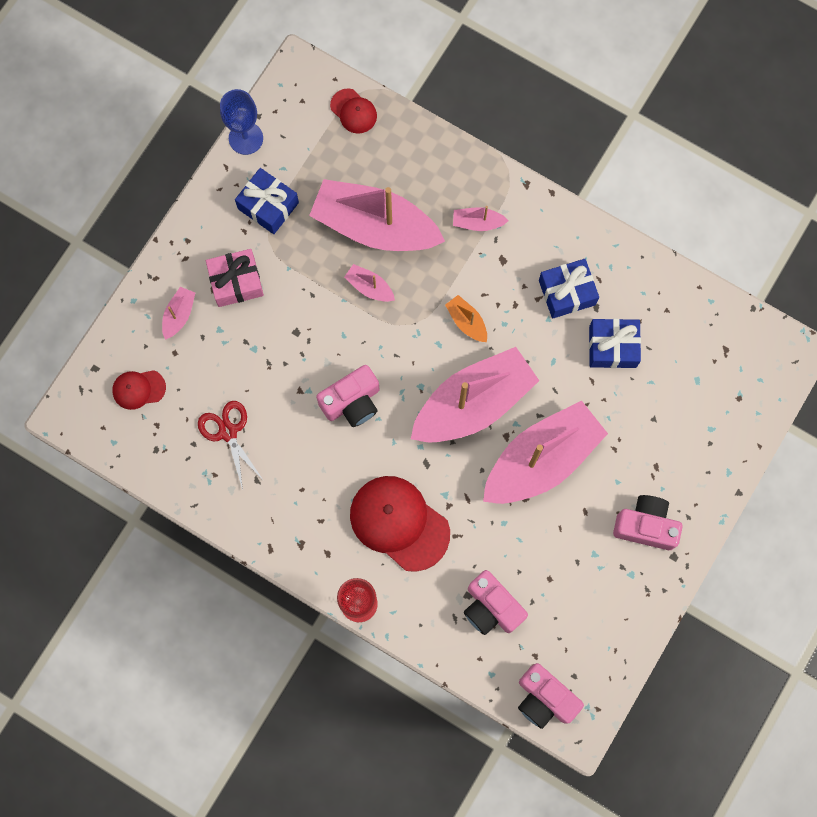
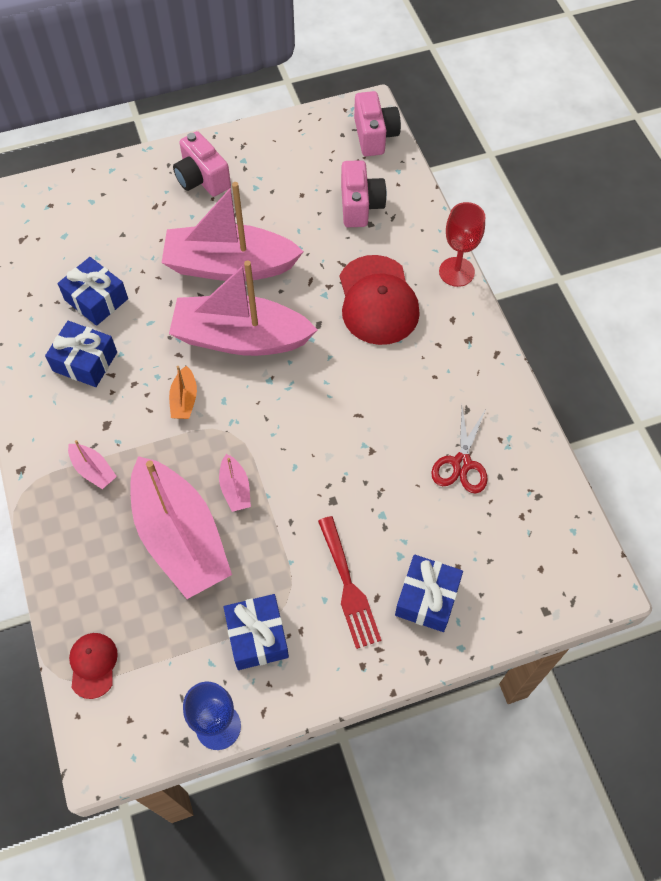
camera: 140 degrees left, 15 degrees down
(138, 389) = (516, 560): red cap -> none
(179, 315) = (427, 598): pink boat -> blue gift
(236, 282) = (348, 587): pink gift -> red fork
(352, 402) = (335, 410): pink camera -> none

